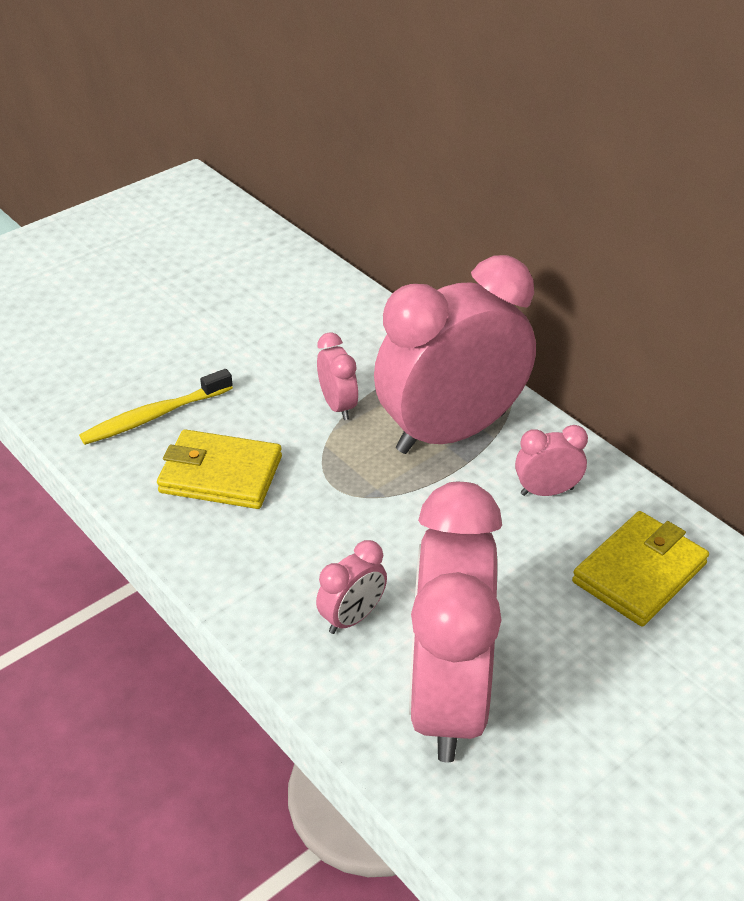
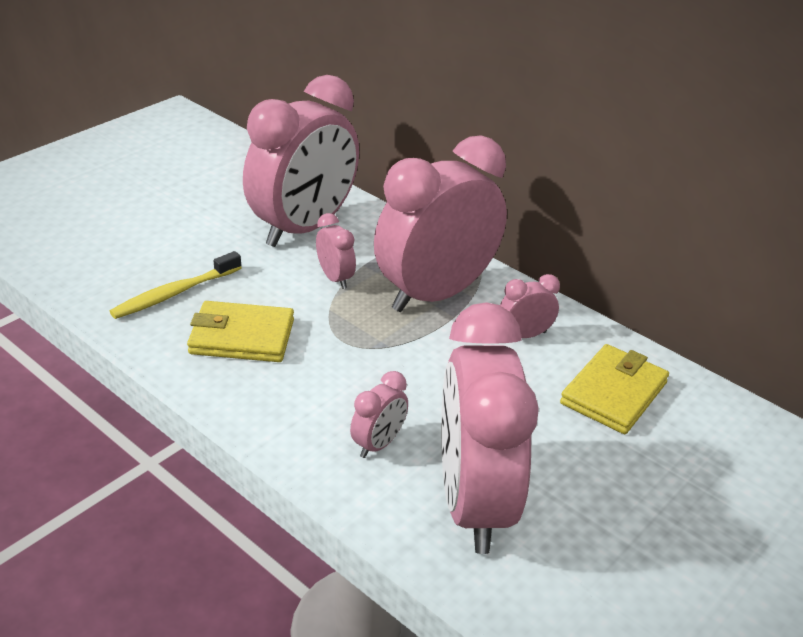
camera: 10 degrees left, 5 degrees down
(312, 339) = (303, 228): none -> pink clock

